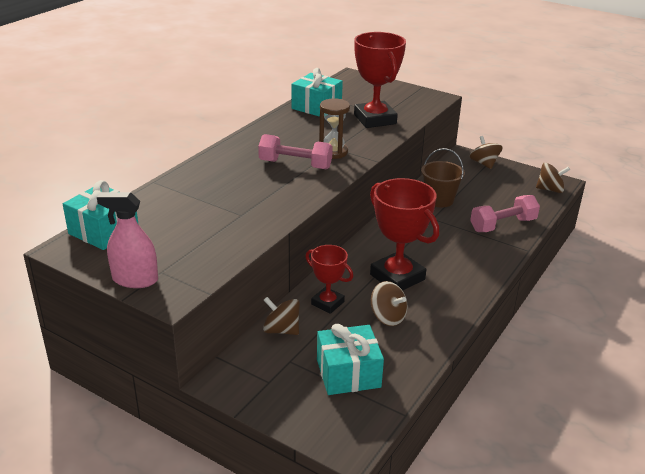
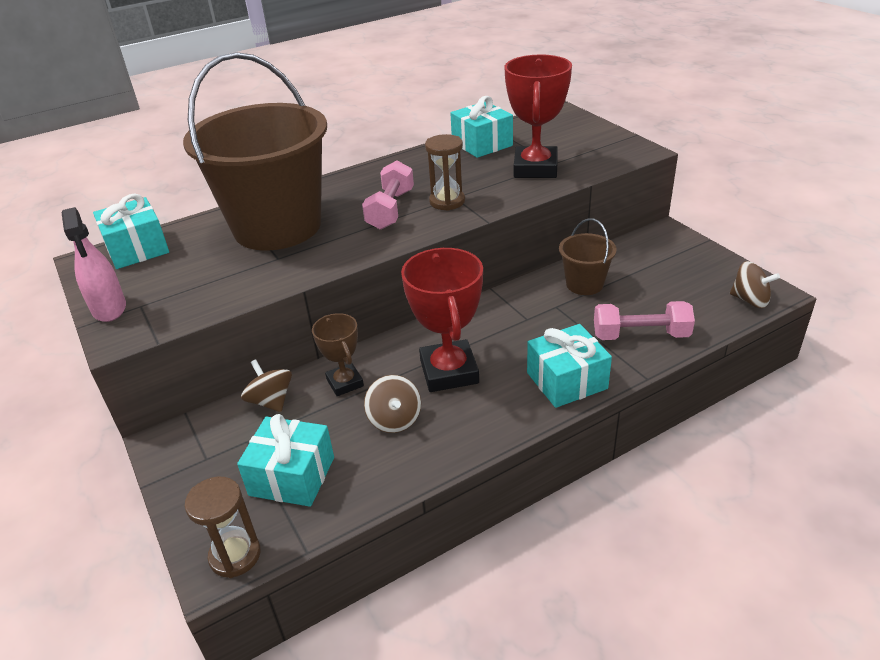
camera: 30 degrees right, 5 degrees up
(135, 279) = (109, 308): pink spray bottle -> pink spray bottle turned 150 degrees counterclockwise
(214, 192) = (277, 227): none -> brown bucket
(295, 164) = (390, 209): pink dumbbell -> pink dumbbell turned 60 degrees clockwise
(327, 303) = (345, 383): red trophy -> brown trophy
(356, 434) = (235, 555): none -> brown hourglass
(481, 264) = (566, 381): none -> turquoise gift
(484, 164) = (684, 247): brown spinning top -> none

